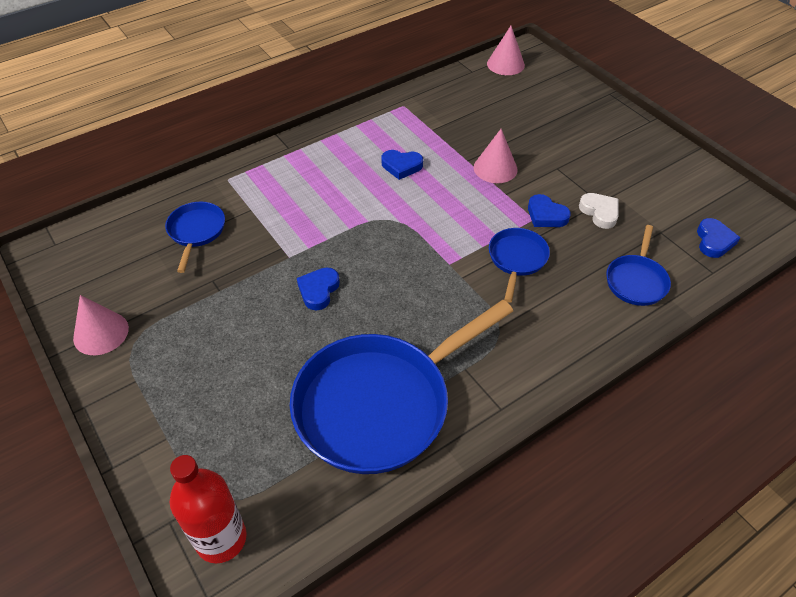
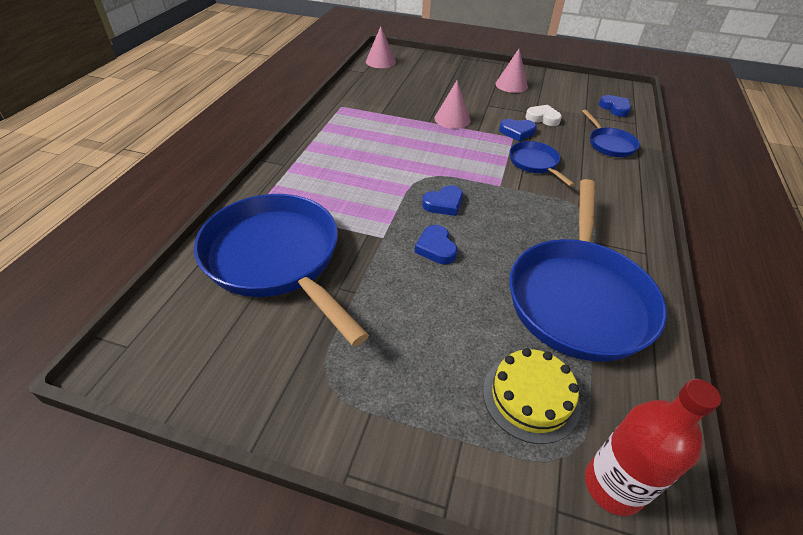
camera: 40 degrees left, 5 degrees down
(101, 333) = (282, 395): pink cone -> pink cone (511, 85)
(196, 232) = (276, 259): blue pan -> blue pan, size x2.15
(243, 446) = (530, 397): none -> yellow cake
(401, 166) = (389, 142): blue heart -> blue heart (444, 204)

